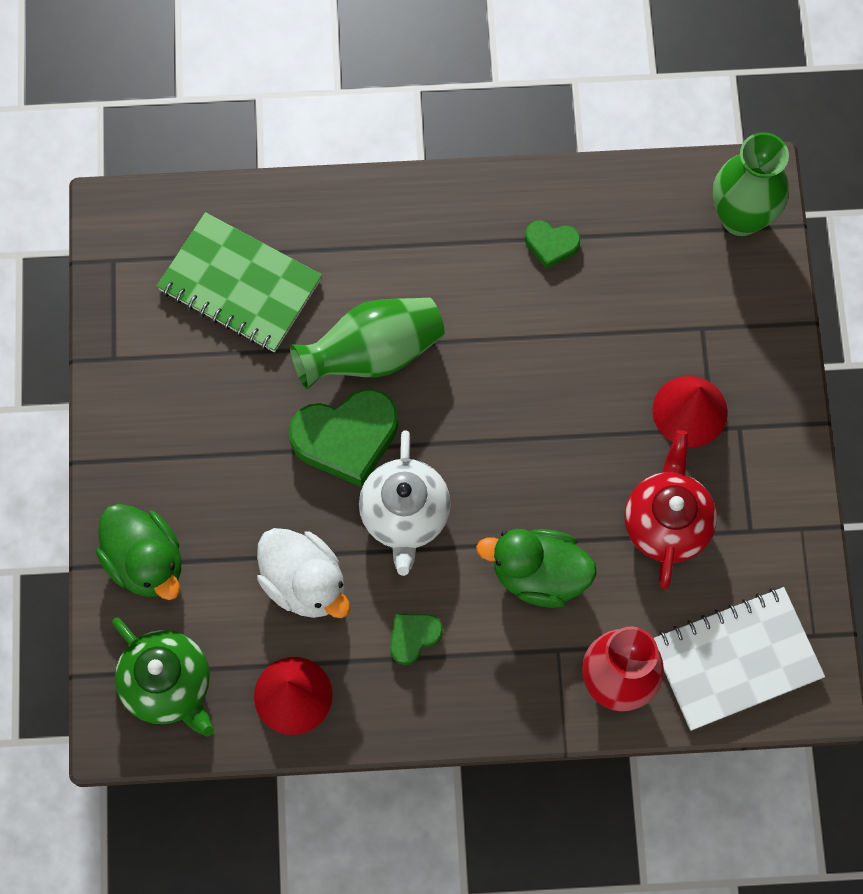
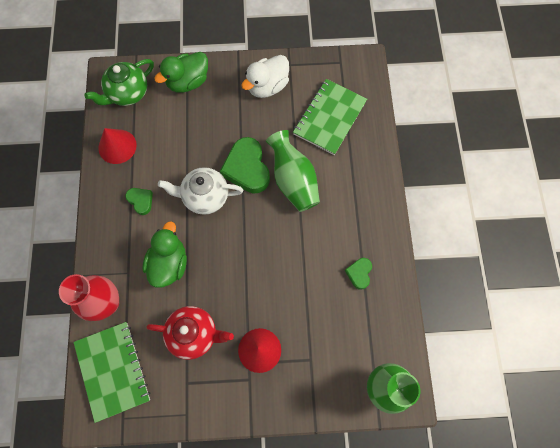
camera: 90 degrees right, 0 degrees up
(305, 582) = (173, 150): white duck -> white duck (267, 86)
(736, 659) = (113, 370): white notebook -> green notebook

